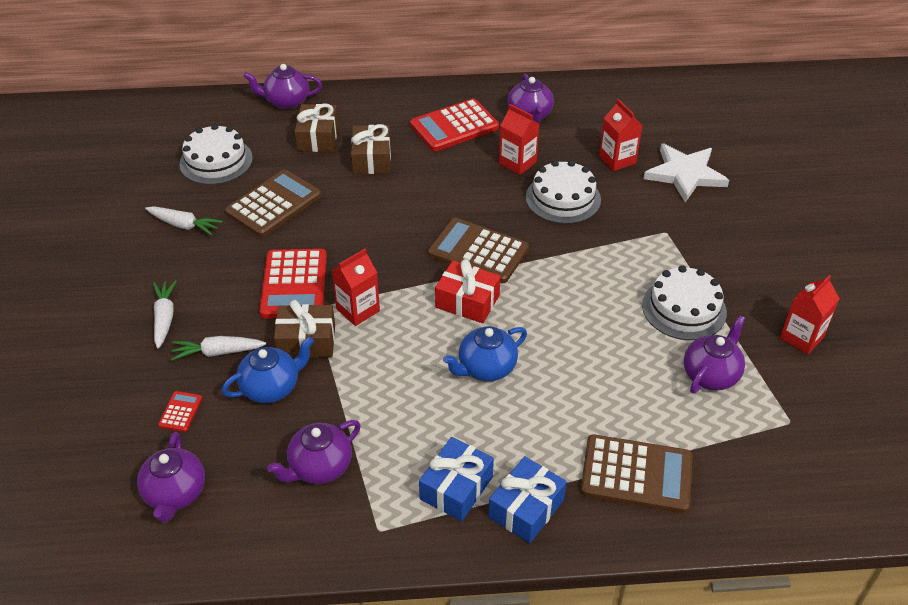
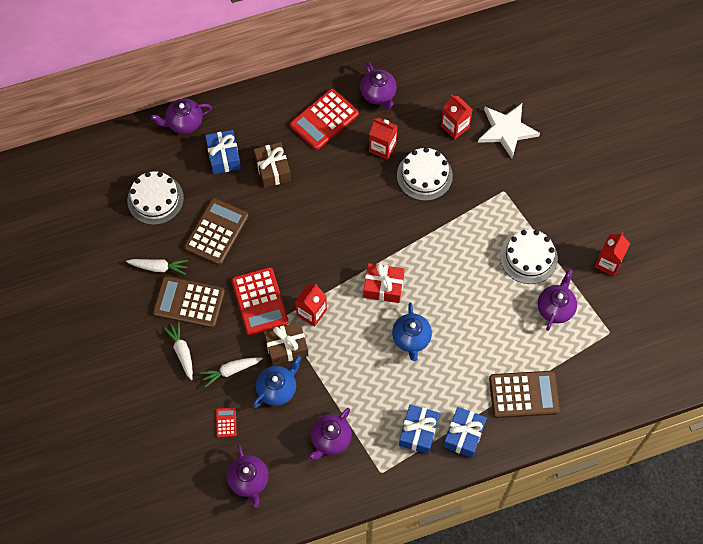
camera: 15 degrees left, 20 degrees up
(318, 138) = (224, 156): brown gift -> blue gift
(478, 251) = (378, 241): brown calculator -> brown calculator (189, 302)
(486, 368) = (411, 339): blue teapot -> blue teapot turned 45 degrees counterclockwise

